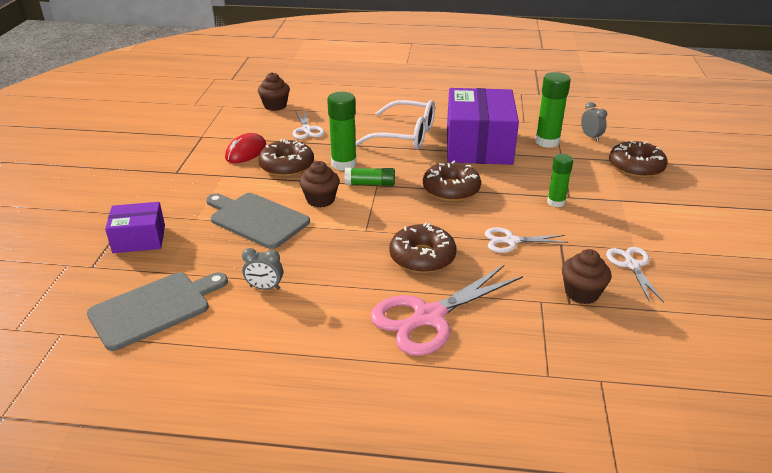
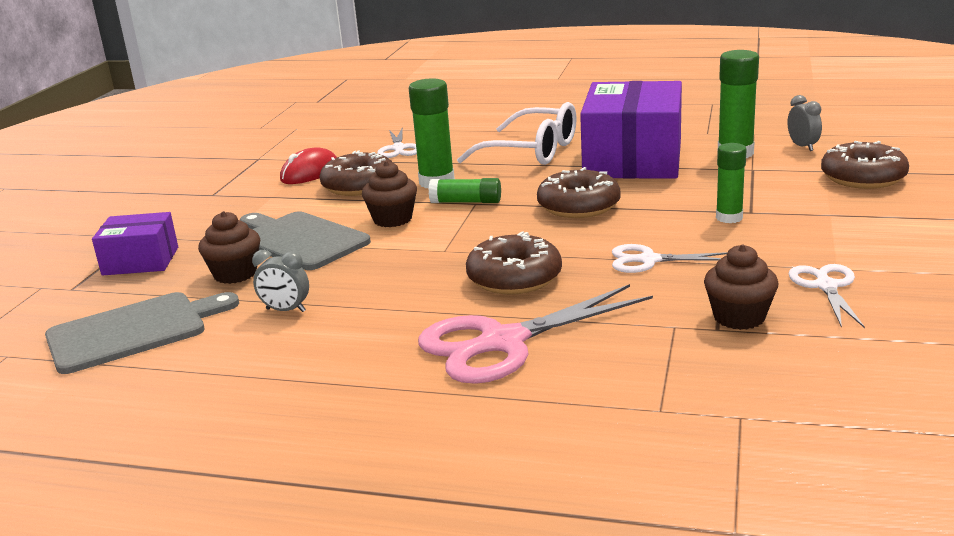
camera: 10 degrees right, 10 degrees down
(275, 106) = (364, 126): brown cupcake -> brown cupcake (235, 274)

